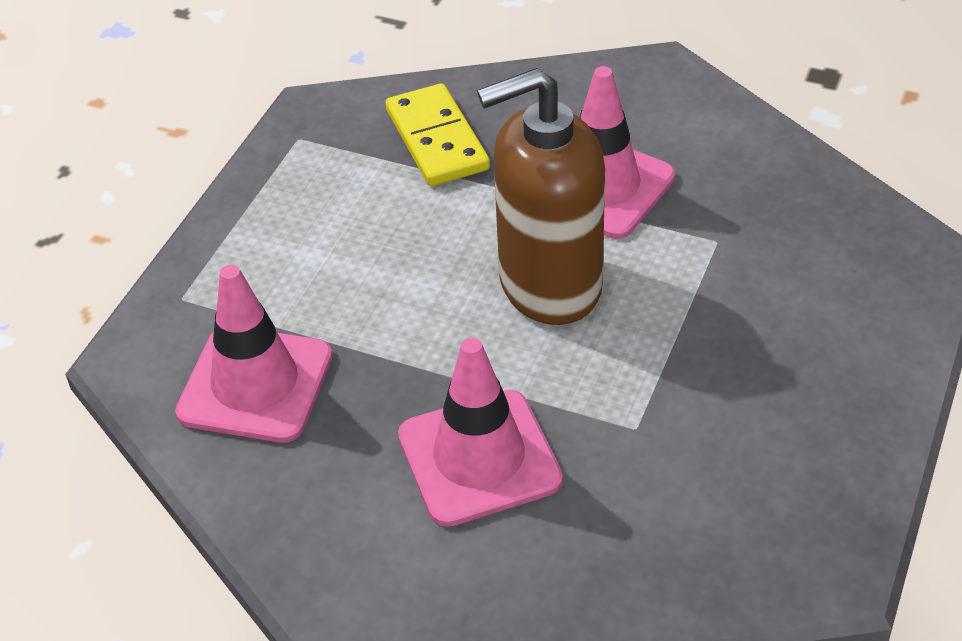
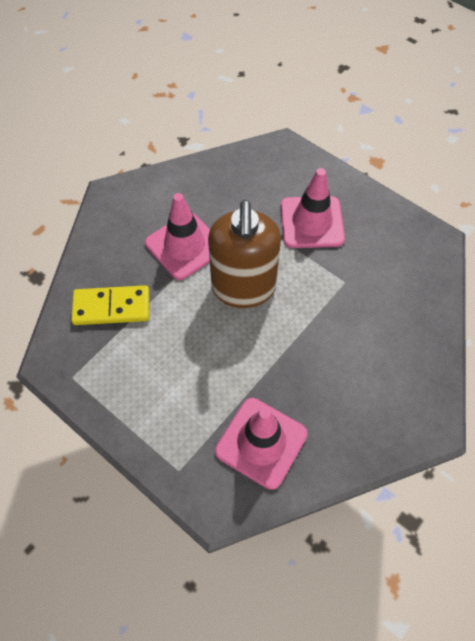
camera: 75 degrees left, 15 degrees up
(479, 458) = (343, 349): pink traffic cone -> pink traffic cone (311, 222)

